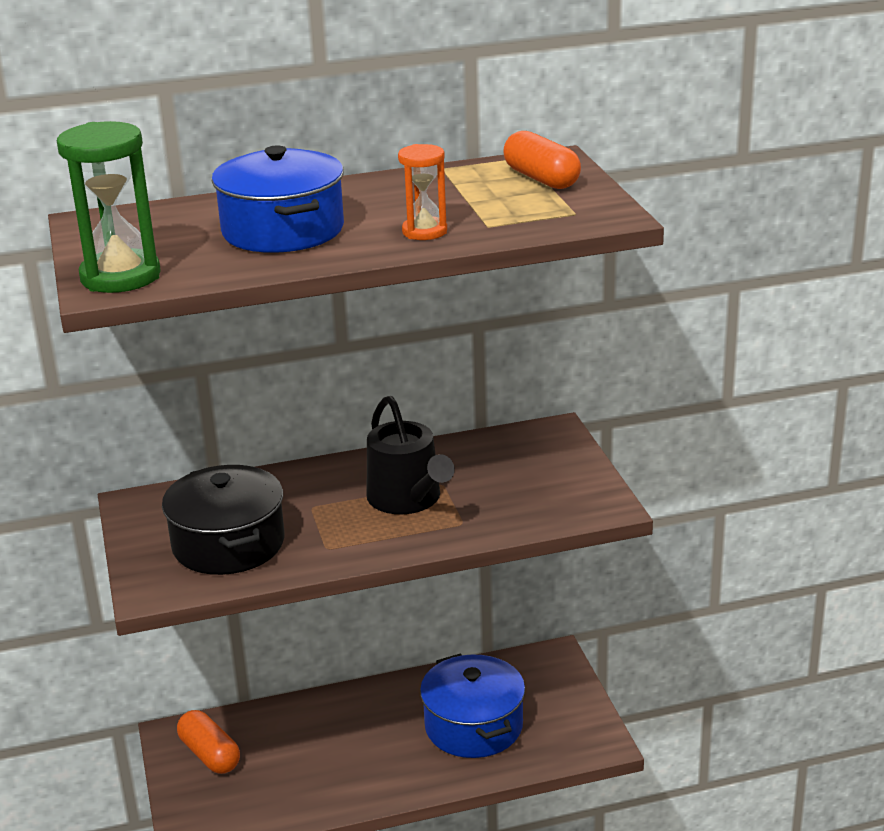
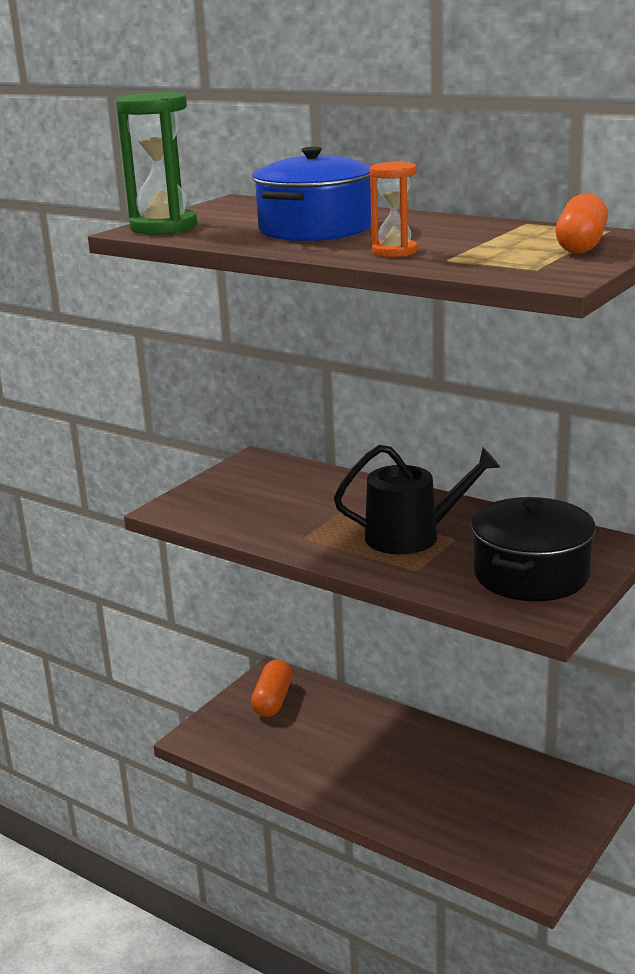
camera: 50 degrees right, 5 degrees down
(228, 544) = (256, 506): black pot -> black pot (531, 574)
(408, 499) = (412, 536): black watering can -> black watering can turned 120 degrees counterclockwise
(473, 726) = (458, 798): blue pot -> none

